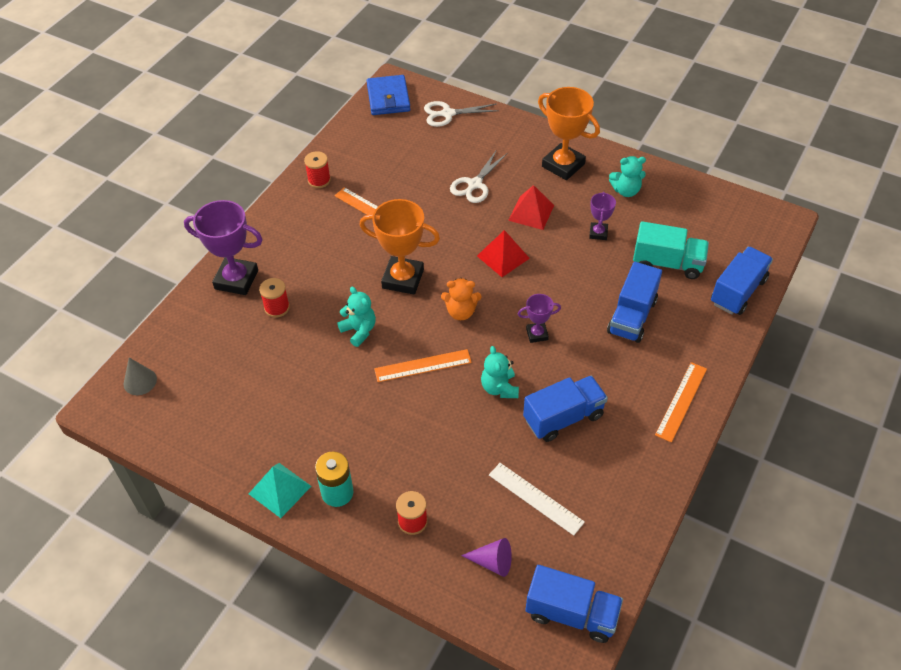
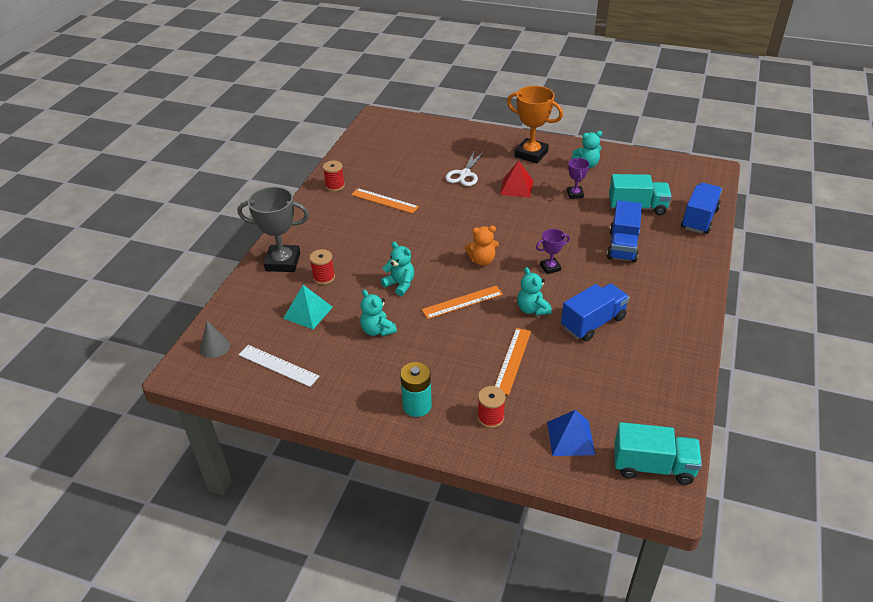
camera: 10 degrees left, 10 degrees down
(236, 279) = (283, 262): purple trophy -> grey trophy
(279, 490) = (364, 411): turquoise pyramid -> turquoise pyramid (308, 312)
(319, 388) = (377, 330): none -> turquoise teddy bear
(388, 98) = (376, 127): blue wallet -> none
(403, 279) = (426, 244): orange trophy -> none
(447, 114) = (427, 131): white scissors -> none
(492, 562) = (570, 438): purple cone -> blue pyramid
(503, 257) = (504, 219): red pyramid -> none
(535, 498) = (591, 384): white ruler -> white ruler (278, 365)
(571, 613) = (653, 466): blue truck -> turquoise truck
(681, 401) = (684, 298): orange ruler -> orange ruler (512, 360)

